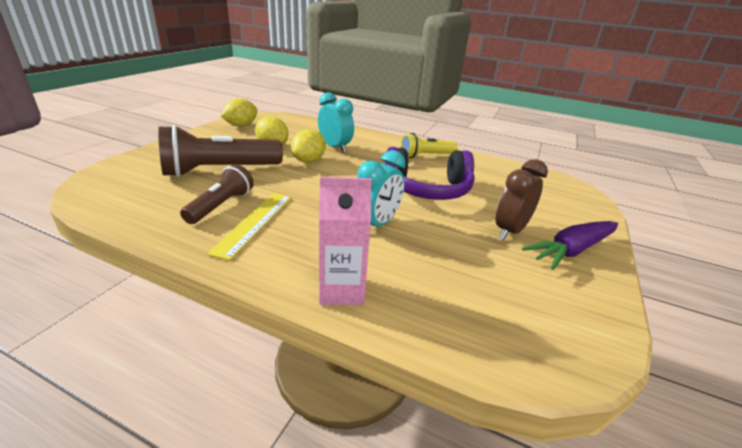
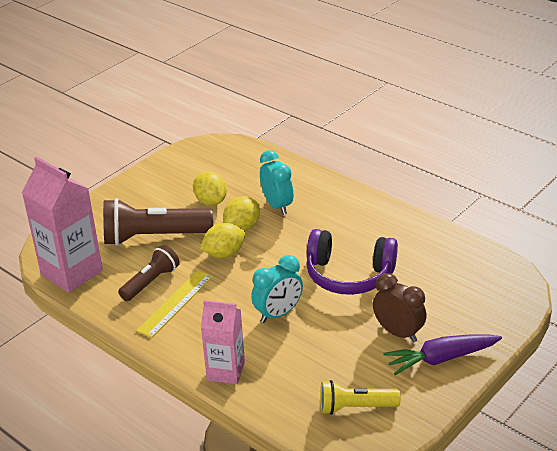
camera: 20 degrees right, 5 degrees up
(120, 203) = (71, 272): none -> pink carton
(241, 126) = (184, 163): yellow lemon -> yellow lemon (224, 254)
(425, 156) = (375, 224): yellow flashlight -> yellow flashlight (355, 407)
(510, 231) = (398, 333): brown clock -> brown clock turned 75 degrees clockwise

